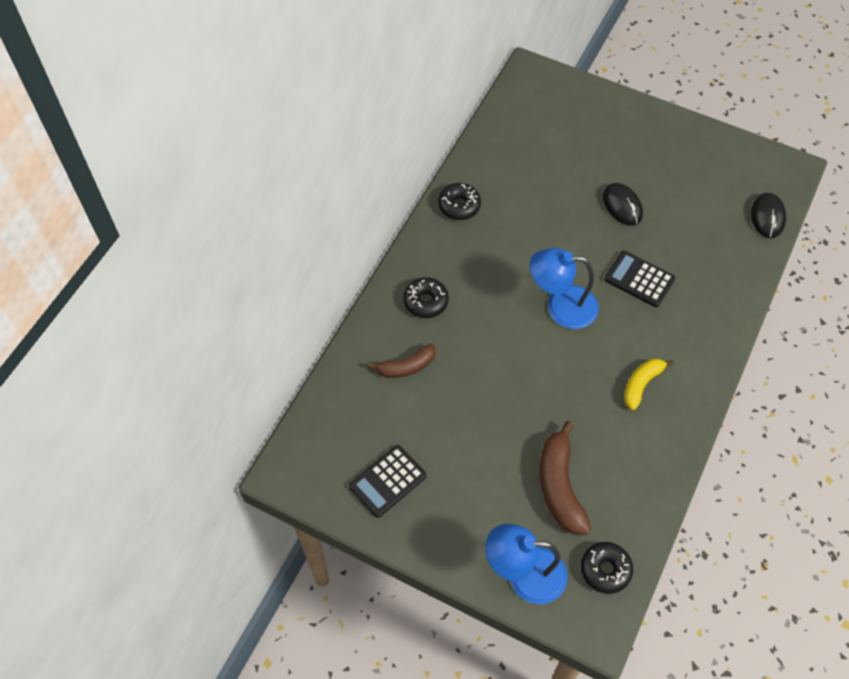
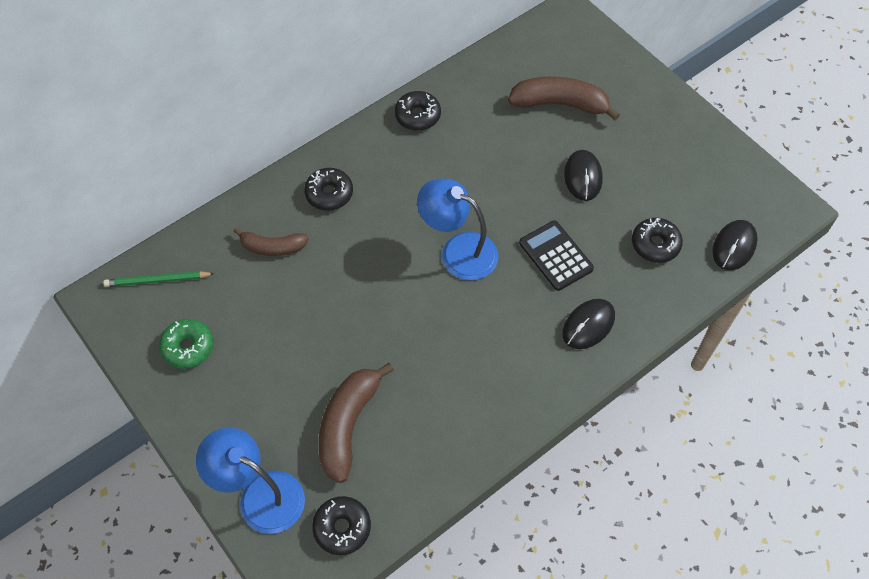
camera: 25 degrees right, 0 degrees up
(324, 436) = (157, 280): none -> green pencil
(387, 481) = (188, 347): black calculator -> green donut
(569, 151) = (560, 104): none -> brown banana
(641, 384) = (493, 360): yellow banana -> none
(696, 325) = (588, 325): none -> black mouse
(709, 239) = (655, 244): none -> black donut

